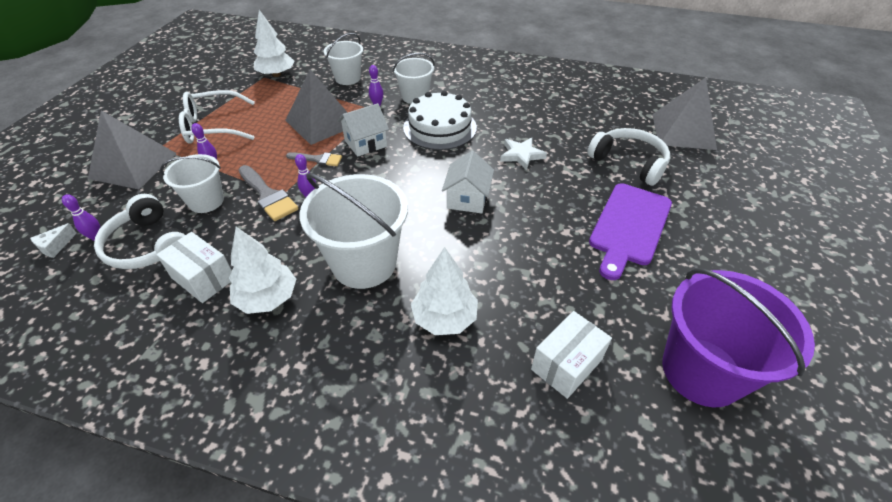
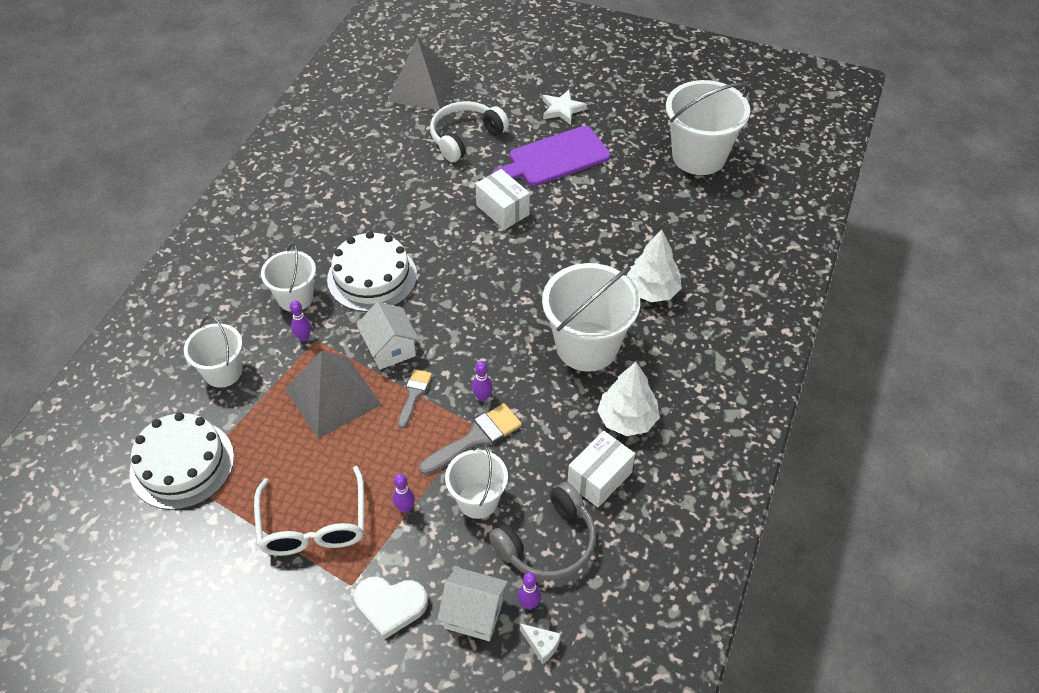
camera: 85 degrees left, 5 degrees up
(133, 165) = (390, 606): grey pyramid -> white heart
(148, 246) = (548, 543): white headphones -> grey headphones
(276, 74) = (182, 464): white tree -> white cake
(467, 199) = (504, 263): white house -> white house (474, 613)
(521, 155) = (439, 213): white star -> white star (562, 109)
(566, 364) = (695, 224): white box -> white box (502, 210)
(629, 226) = (554, 158): purple cutting board -> purple cutting board turned 120 degrees clockwise
(701, 371) = (699, 156): purple bucket -> white bucket

